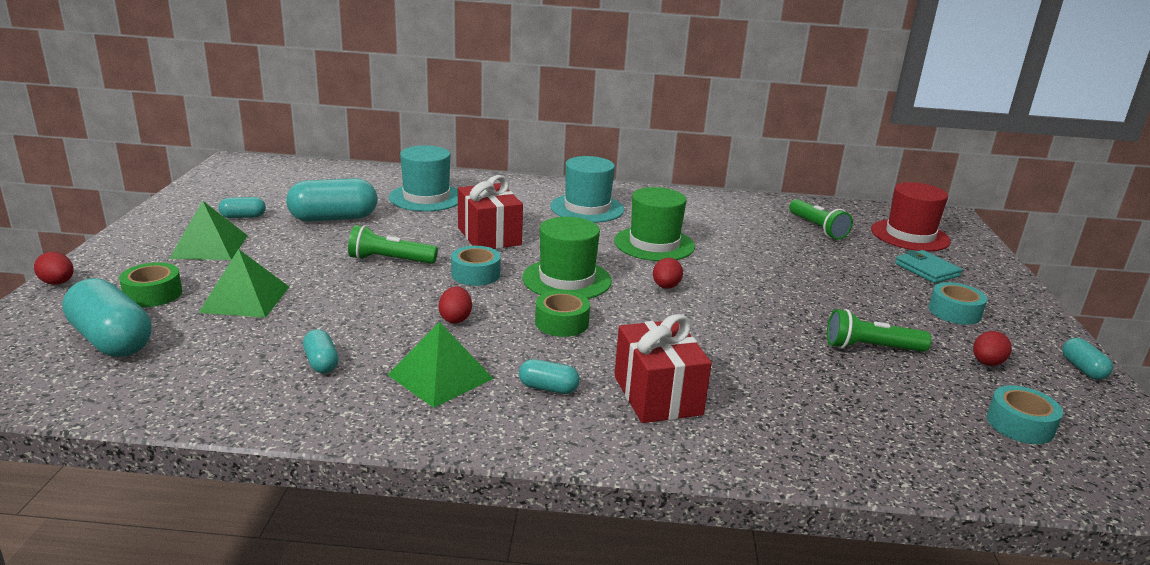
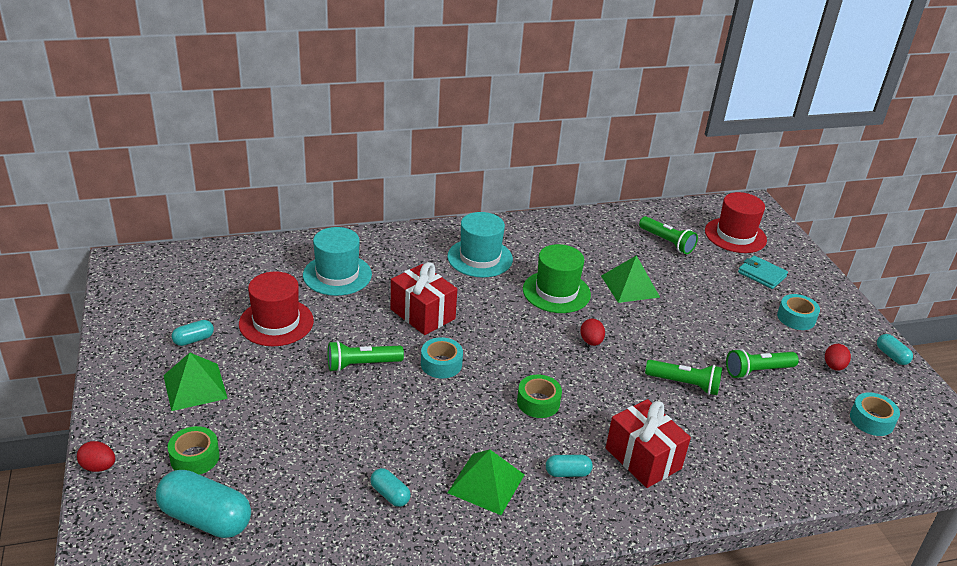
camera: 20 degrees left, 10 degrees up
(245, 299) = (277, 442): green pyramid -> green pyramid (630, 286)
(334, 218) = (276, 322): turquoise capsule -> red hat
(455, 319) = (458, 419): red egg -> none
(566, 279) = (514, 352): green hat -> none
(760, 341) = (684, 384): none -> green flashlight

